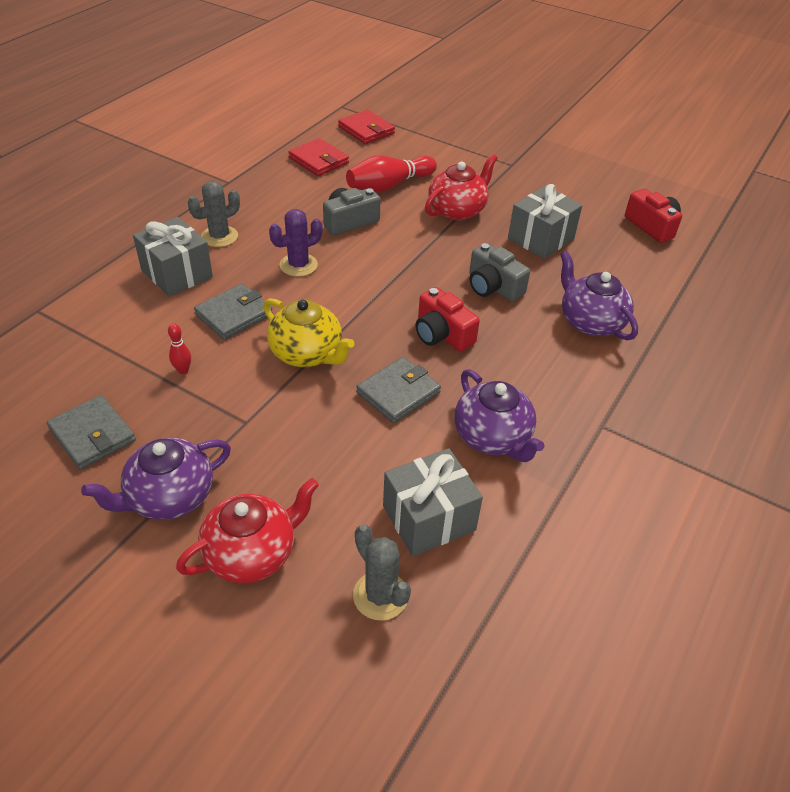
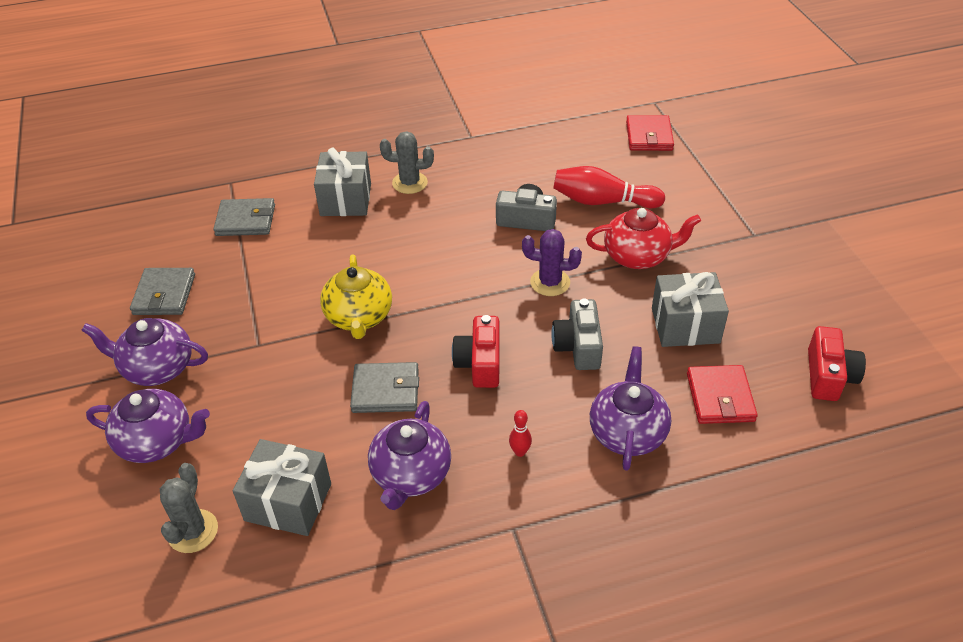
camera: 45 degrees right, 0 degrees up
(183, 370) = (265, 280): red bowling pin -> red bowling pin (520, 452)
(234, 314) = (346, 255): grey wallet -> grey wallet (246, 220)
(252, 553) = (157, 441): red teapot -> purple teapot
(298, 265) = (439, 238): purple cactus -> purple cactus (550, 282)
(318, 160) = (569, 149): red wallet -> red wallet (720, 397)

